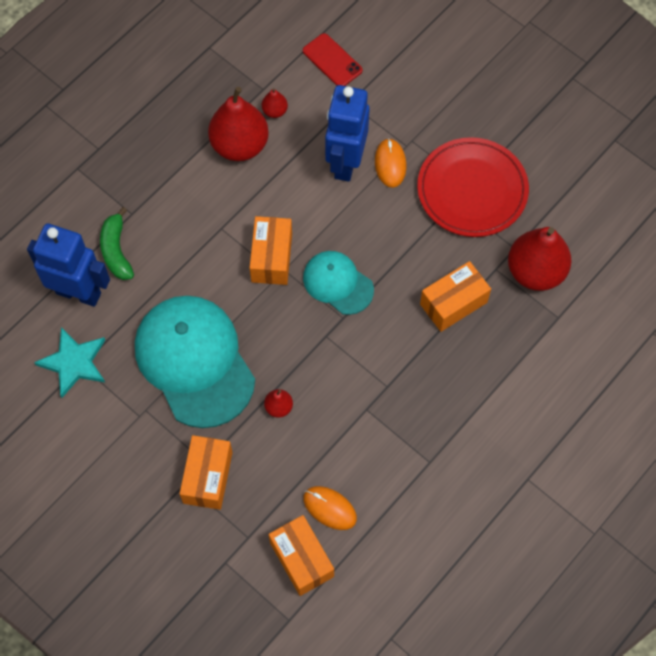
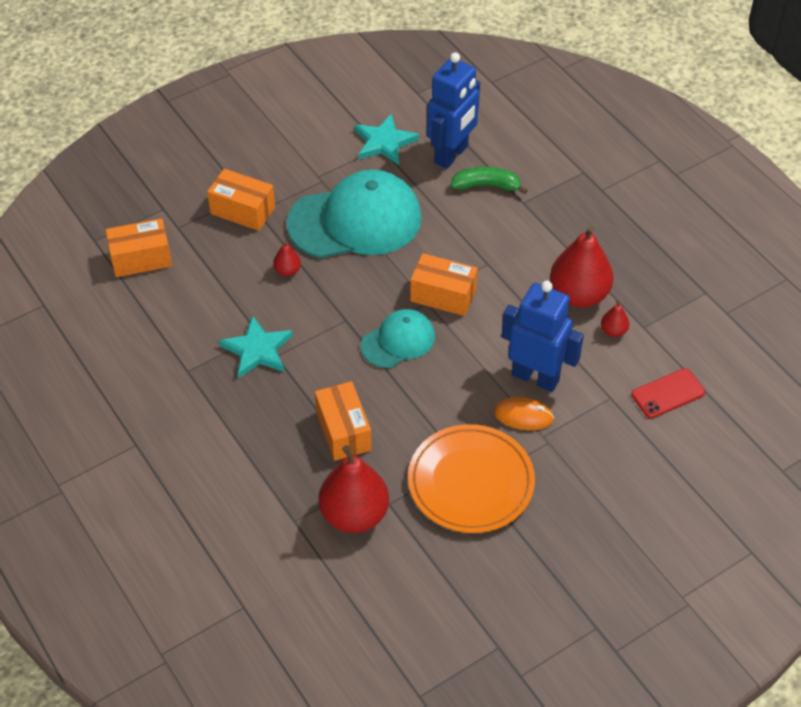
camera: 105 degrees right, 15 degrees down
(330, 508) = (177, 287): orange mouse -> none
(385, 405) = (257, 350): none -> turquoise star
(472, 190) = (471, 482): red plate -> orange plate

